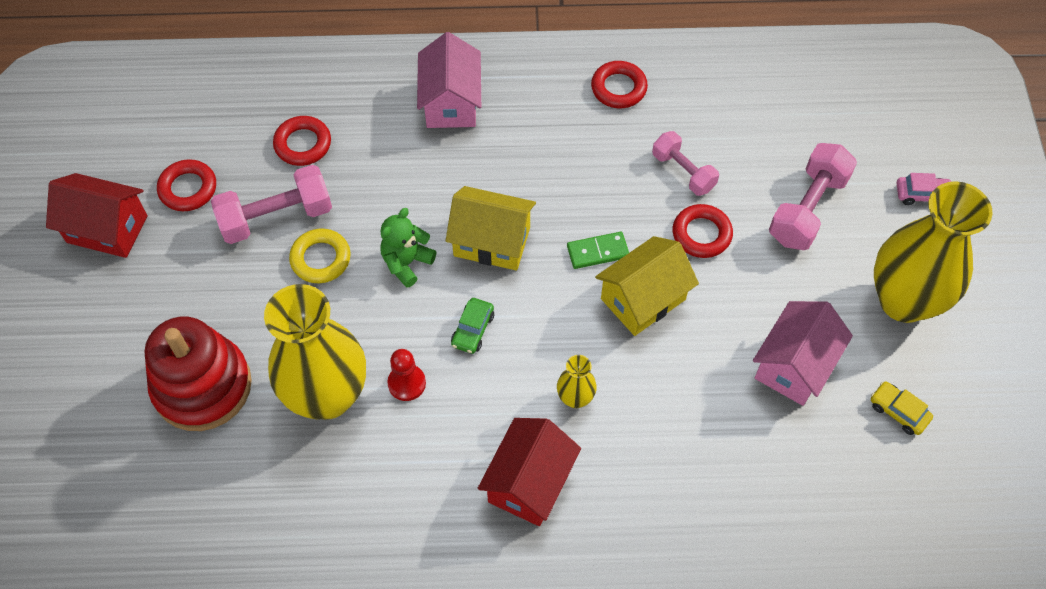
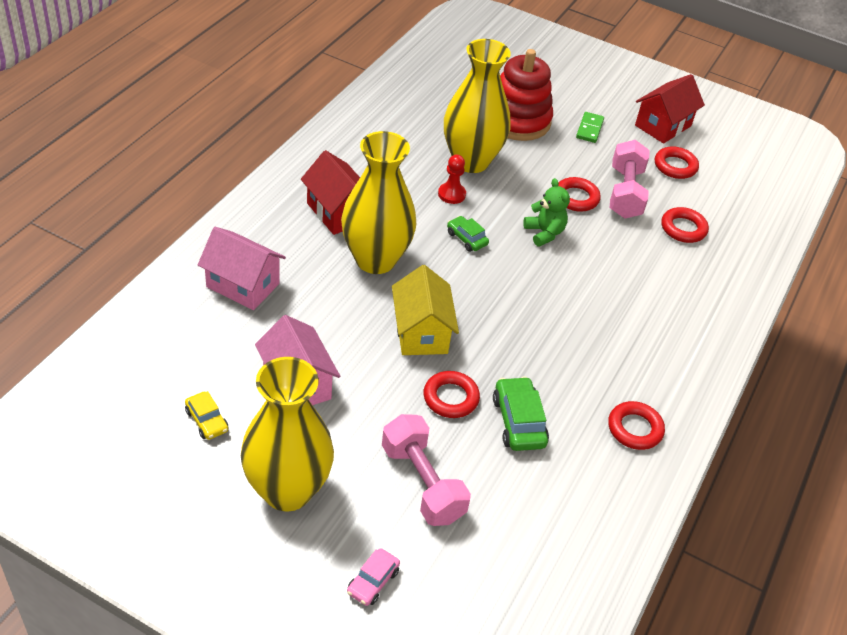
camera: 115 degrees right, 15 degrees down
(321, 259) = (576, 198): yellow ring -> red ring
(451, 102) = (679, 319): pink house -> pink house (243, 285)
(492, 242) = (531, 280): yellow house -> none
(575, 398) = (375, 259): yellow vase -> yellow vase, size x2.36
(597, 252) = (480, 330): green domino -> green domino (589, 129)
(683, 172) = (518, 421): pink dumbbell -> green car
(898, 411) = (207, 421): yellow car -> yellow car turned 75 degrees clockwise

